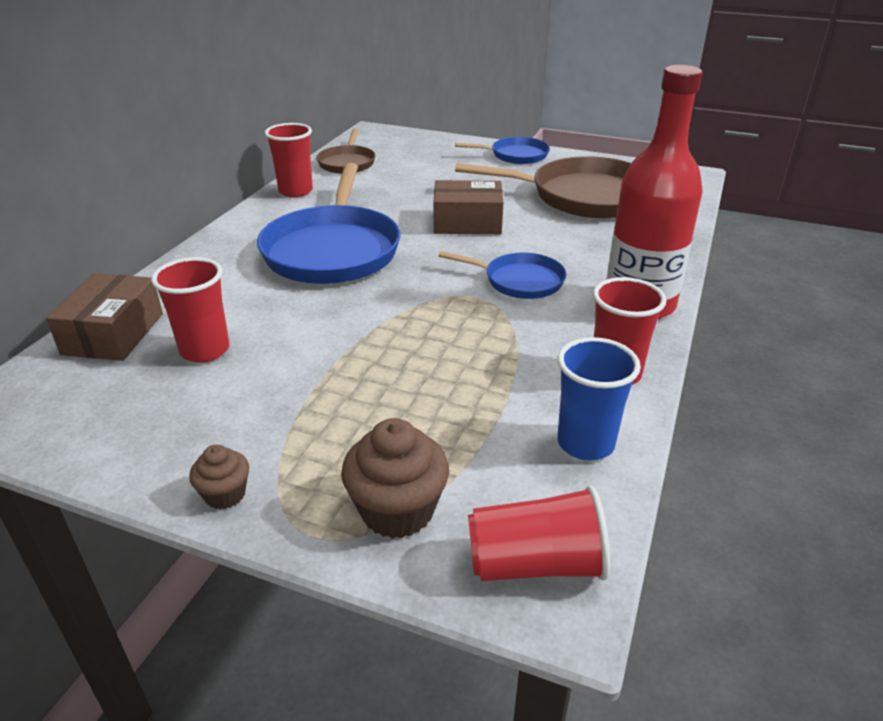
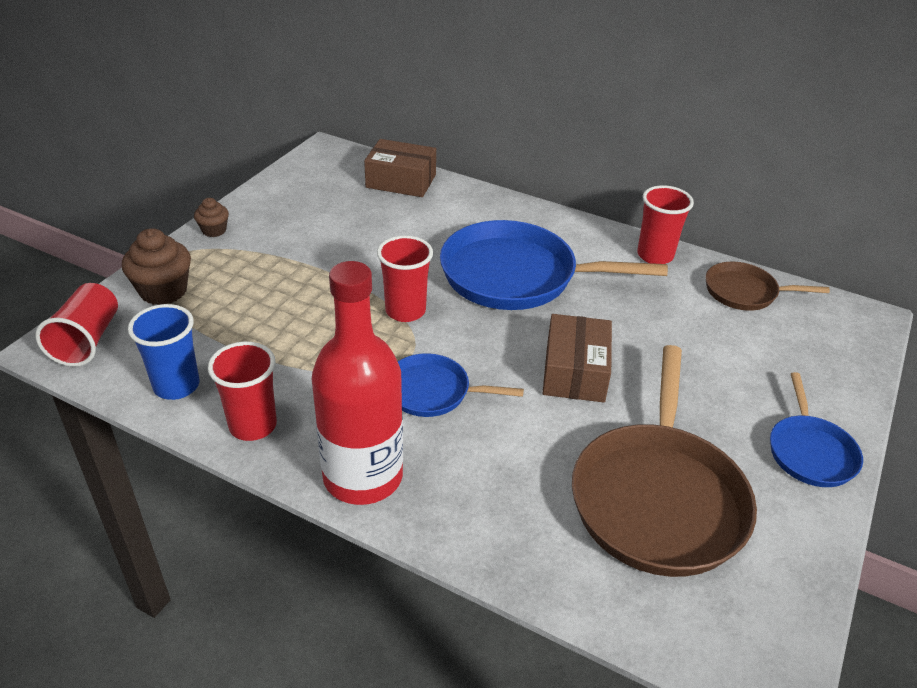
camera: 95 degrees right, 5 degrees up
(205, 350) = (367, 217): red cup -> red cup (405, 311)
(519, 281) = (432, 392): blue pan -> blue pan turned 75 degrees clockwise

